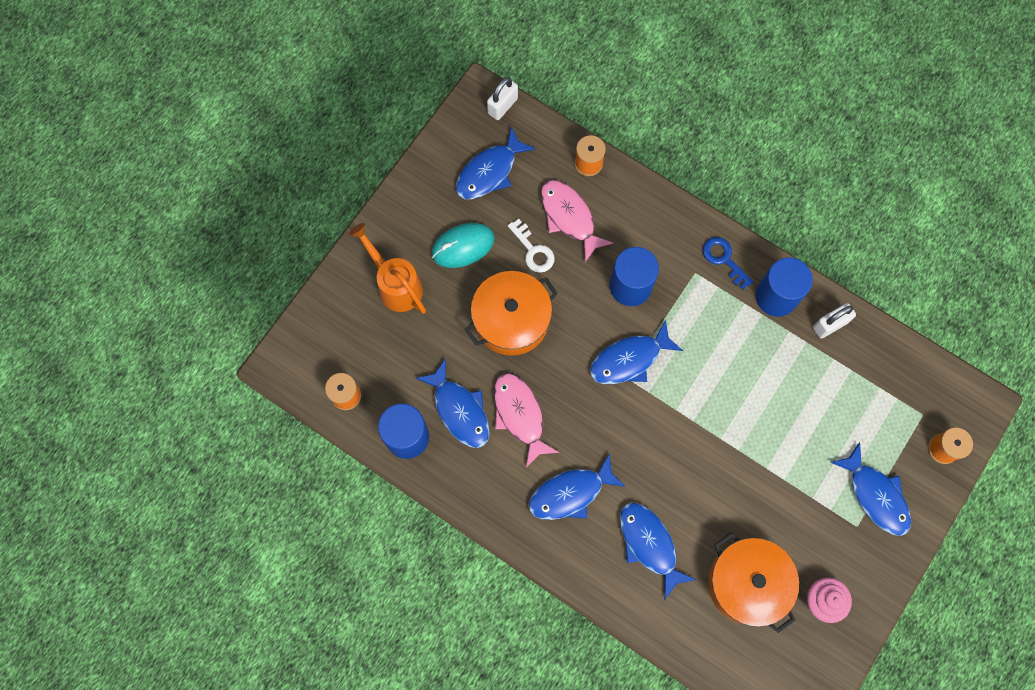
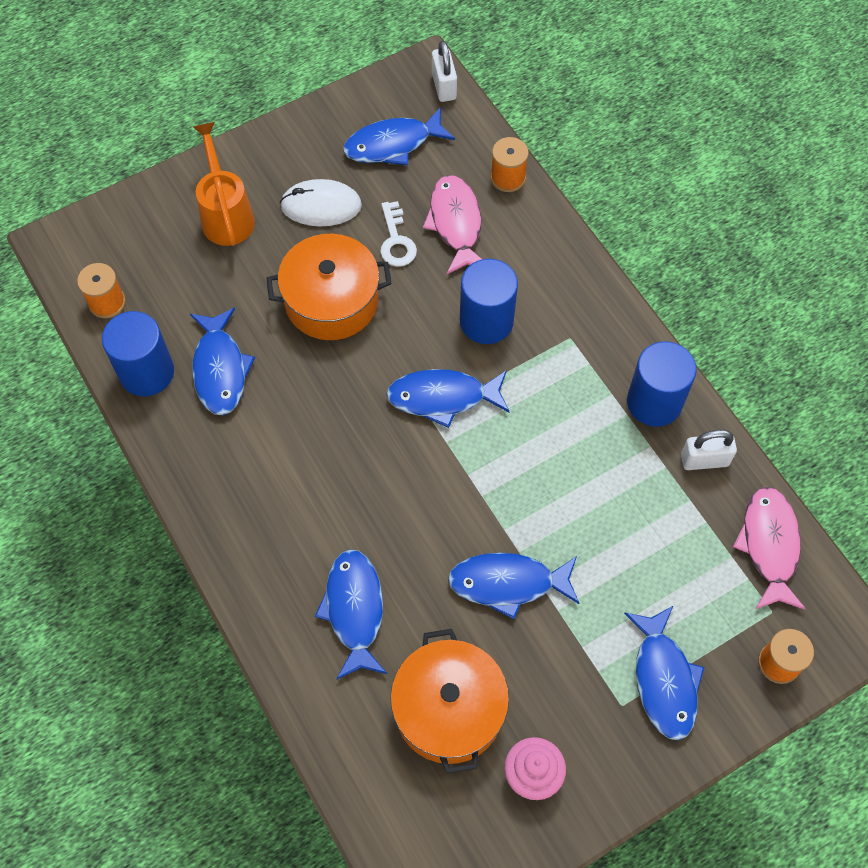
camera: 25 degrees right, 10 degrees down
(463, 246) = (321, 206): turquoise mouse -> white mouse
(502, 106) = (444, 86): white padlock -> white padlock turned 75 degrees counterclockwise
(520, 415) = (284, 403): pink fish -> pink fish (769, 545)
(570, 493) = (294, 512): blue fish -> blue fish (508, 583)
(724, 259) = (612, 337): blue key -> none

